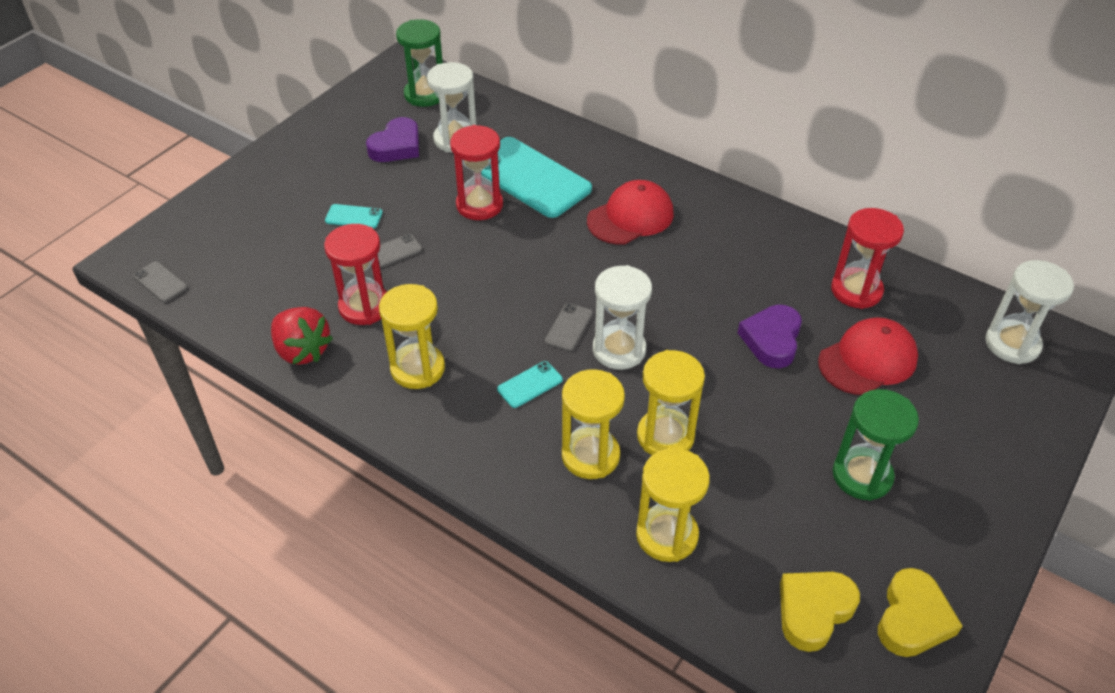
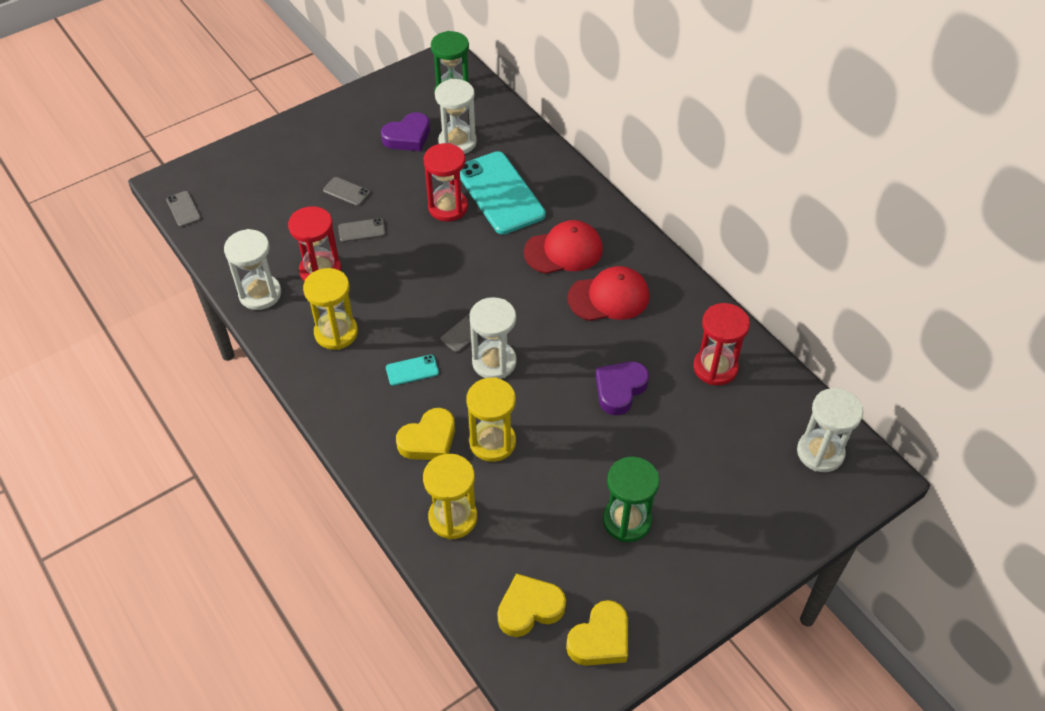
camera: 20 degrees right, 5 degrees up
(302, 351) = (260, 294): red strawberry -> white hourglass
(354, 217) = (346, 192): turquoise phone -> grey phone
(590, 455) = (428, 440): yellow hourglass -> yellow heart
(867, 360) = (688, 429): red cap -> red cap (609, 297)

